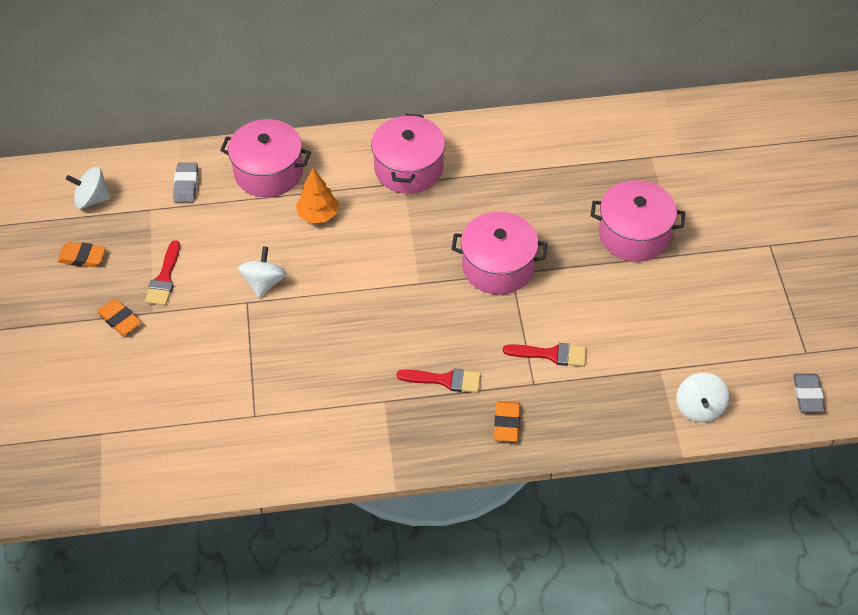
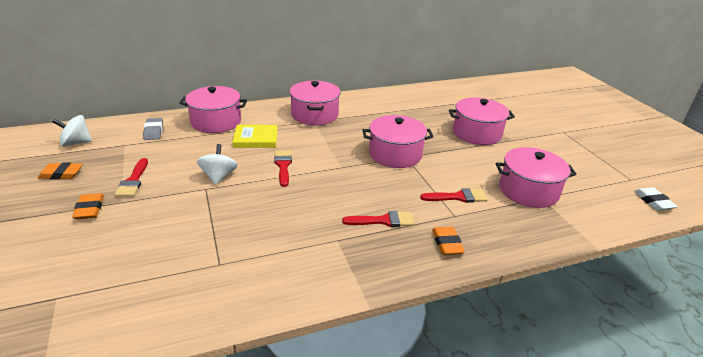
camera: 15 degrees left, 20 degrees down
(119, 319) = (89, 209): orange eraser -> orange eraser turned 45 degrees clockwise
(318, 214) = (256, 139): orange tree -> yellow book
(345, 272) = (283, 165): none -> red brush
(649, 355) = (528, 191): none -> pink pot
(699, 408) = (587, 217): white spinning top -> none
(807, 395) = (653, 201): grey eraser -> white eraser

